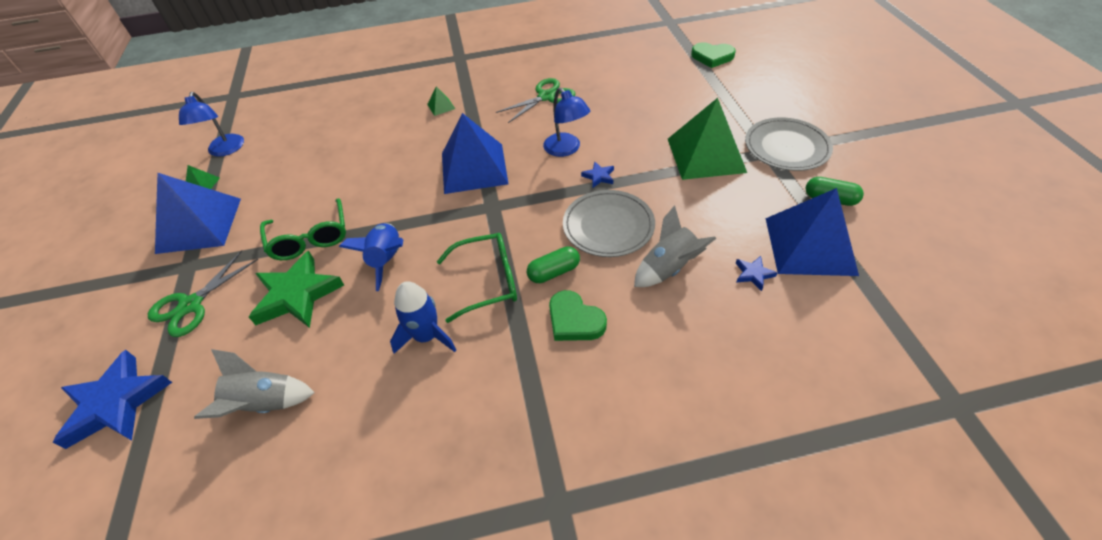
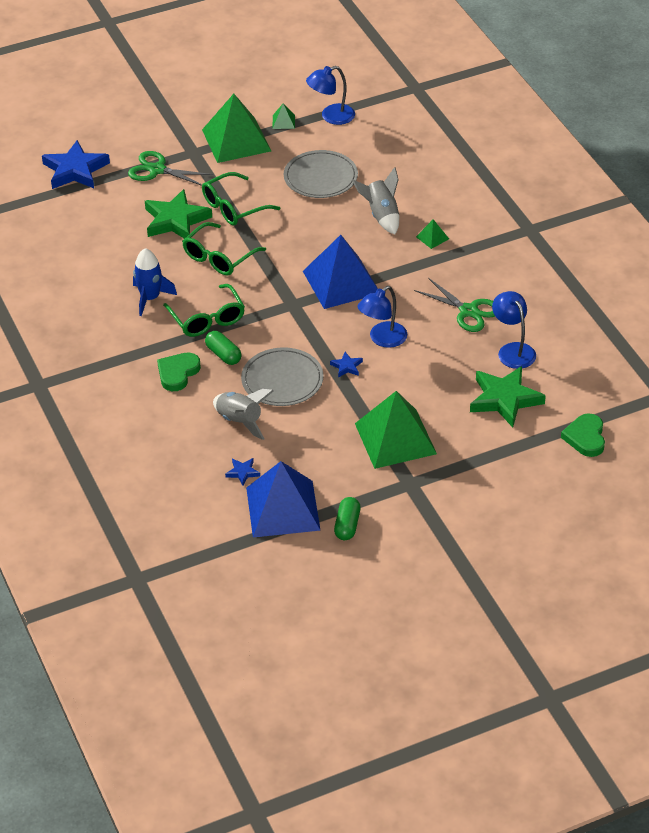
camera: 75 degrees right, 5 degrees down
(199, 225) = (236, 140): blue pyramid -> green pyramid
(265, 403) = (85, 237): grey rocket -> grey rocket (381, 216)
(387, 260) = (219, 257): blue rocket -> green glasses
(603, 79) = (513, 350): none -> blue lamp
(662, 89) = (504, 399): none -> green star
(786, 147) = (421, 498): grey plate -> grey plate (320, 177)

